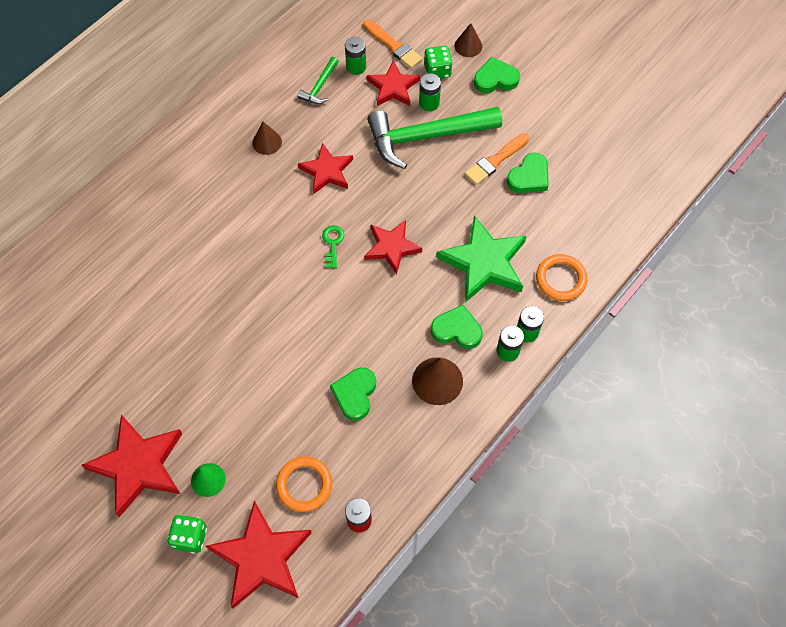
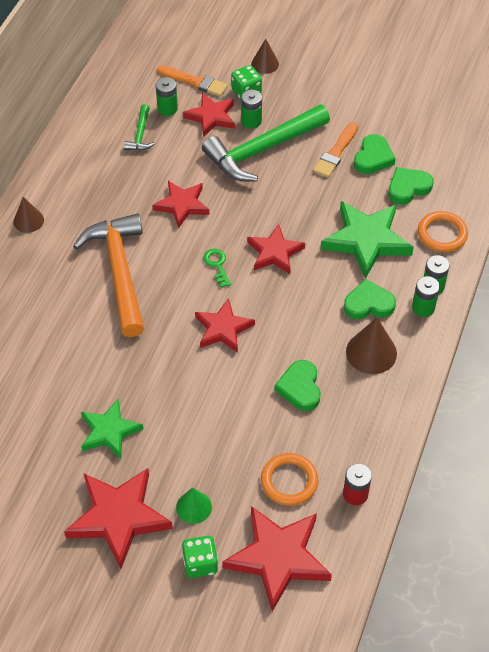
camera: 20 degrees left, 10 degrees down
(166, 378) = (109, 431): none -> green star
(241, 221) = (119, 272): none -> orange hammer
(267, 142) = (111, 196): brown cone -> brown cone (28, 220)
(310, 310) = (223, 329): none -> red star
(495, 79) = (303, 85): green heart -> green heart (408, 188)

